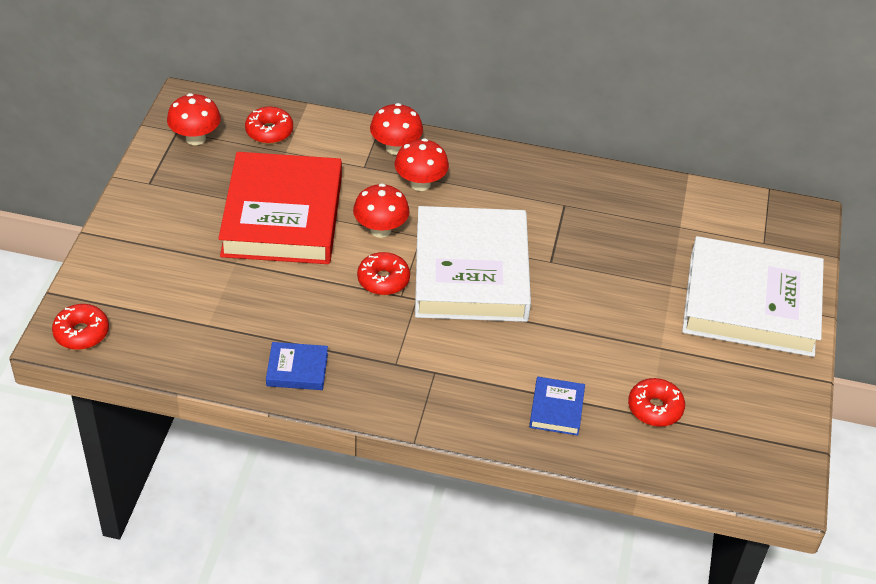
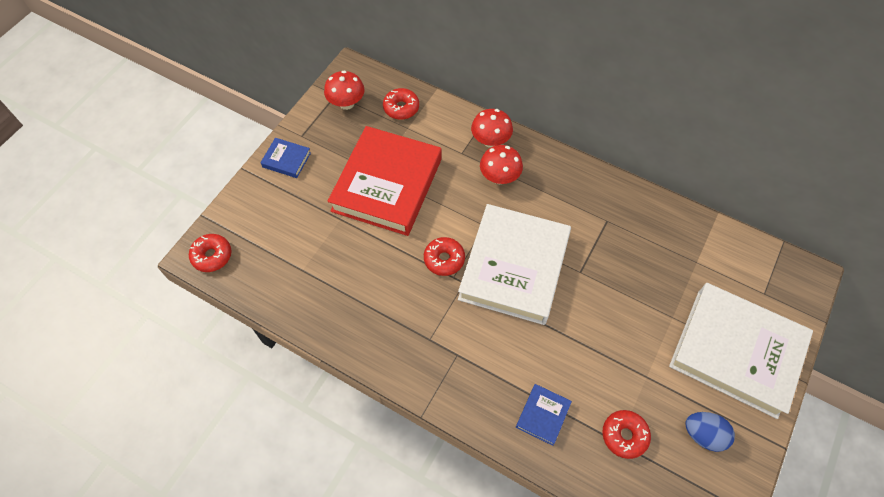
camera: 20 degrees right, 15 degrees up
(297, 369) = (354, 326): blue book -> blue book (286, 160)
(380, 230) = (456, 213): red mushroom -> none
(740, 388) = (703, 434): none -> blue egg

